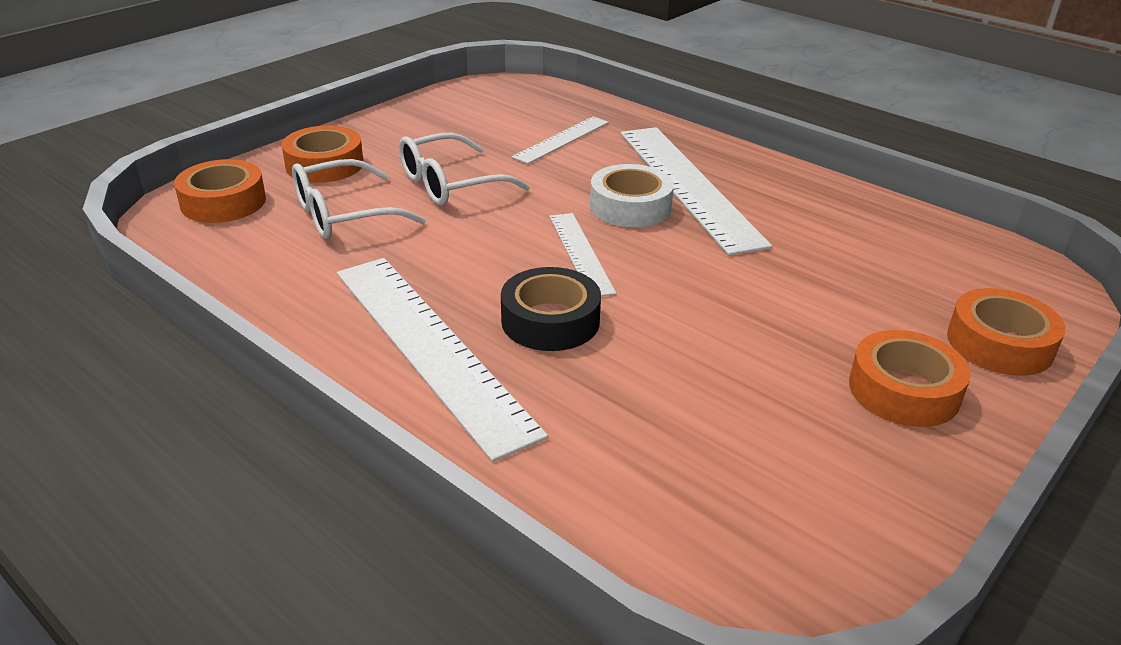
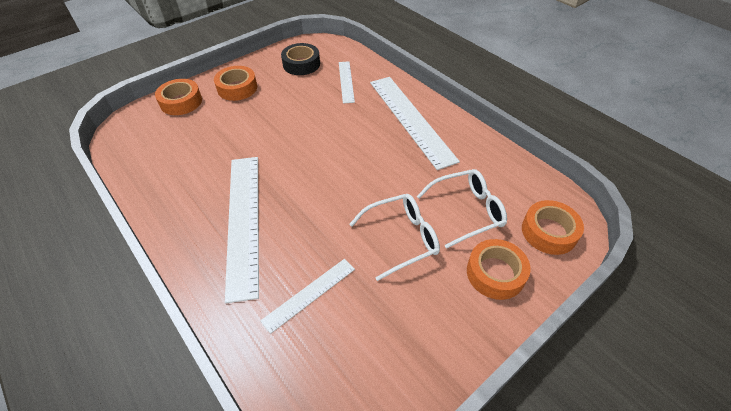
camera: 170 degrees left, 15 degrees up
(550, 321) = (358, 127): black tape -> black tape (301, 64)
(580, 253) = (333, 166): white ruler -> white ruler (346, 81)
(630, 206) = (290, 202): white tape -> none

